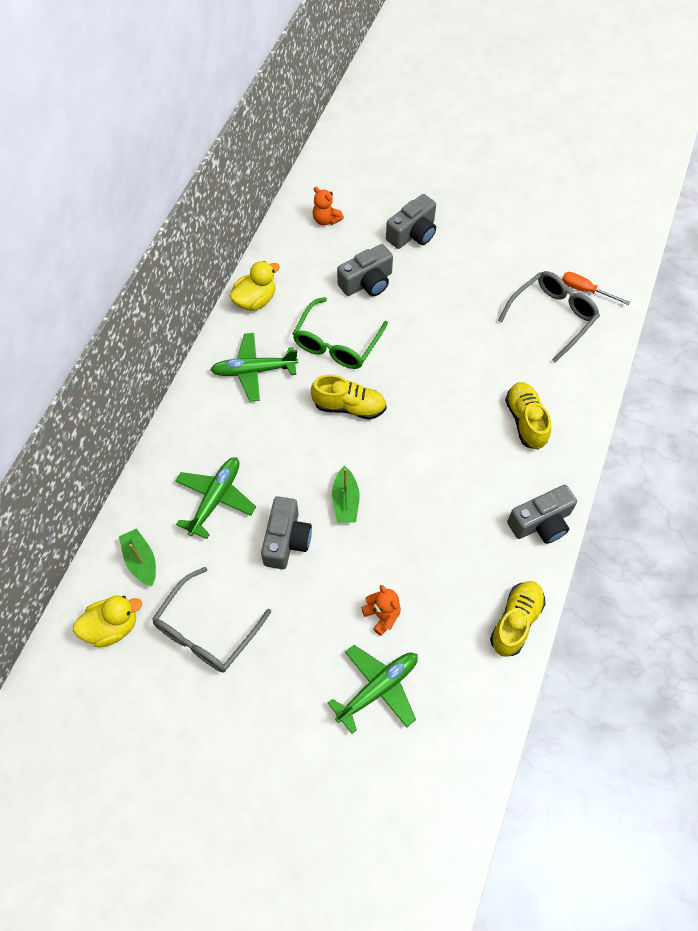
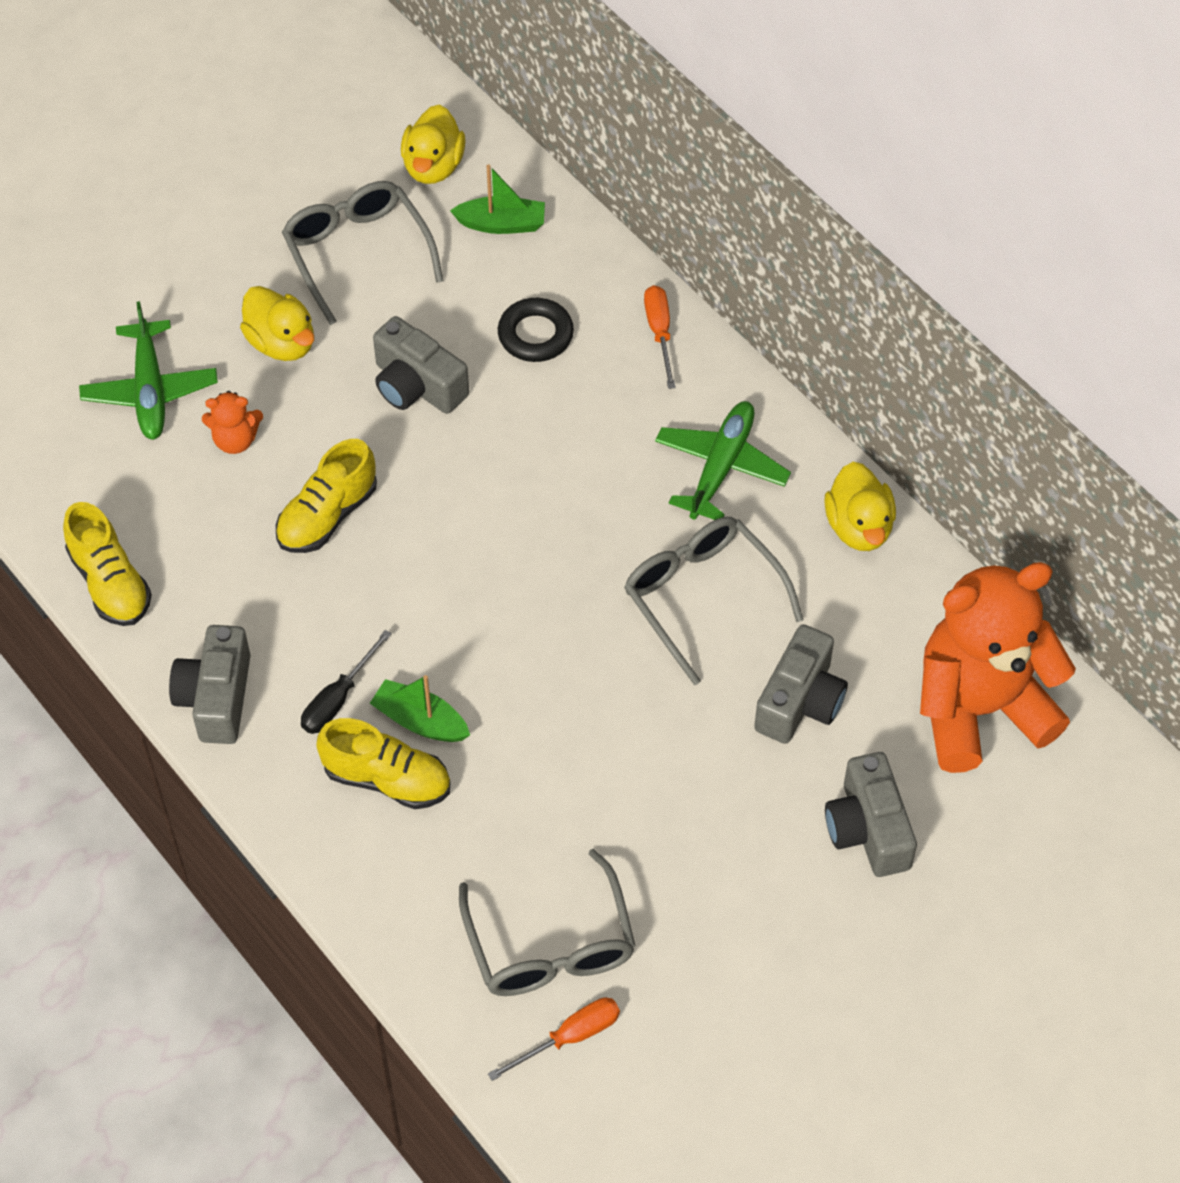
camera: 120 degrees right, 5 degrees down
(180, 439) = (660, 333): none -> orange screwdriver
(216, 498) = (535, 335): green plane -> black ring
(299, 633) = (282, 343): none -> yellow duck
(326, 220) = (979, 709): orange teddy bear -> orange teddy bear, size x2.48
(336, 343) = (702, 597): green glasses -> grey glasses
(345, 501) = (424, 478): green boat -> green boat (420, 721)
(349, 406) = (575, 557): yellow shoe -> yellow shoe (327, 516)
(367, 282) = (800, 701): grey camera -> grey camera turned 150 degrees counterclockwise
(500, 466) = (338, 699): none -> black screwdriver

